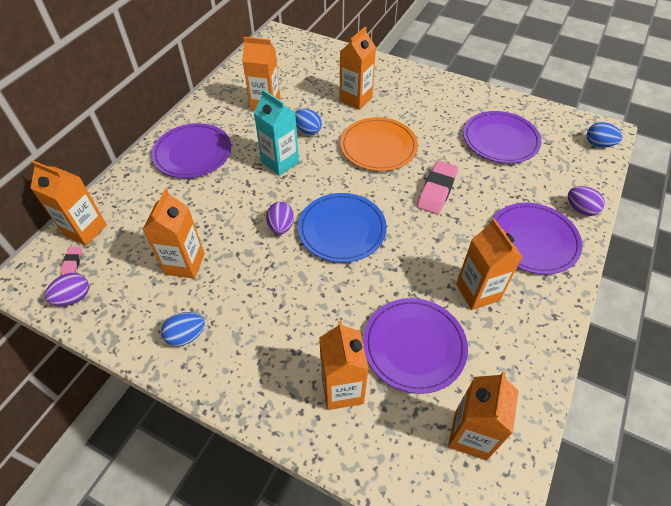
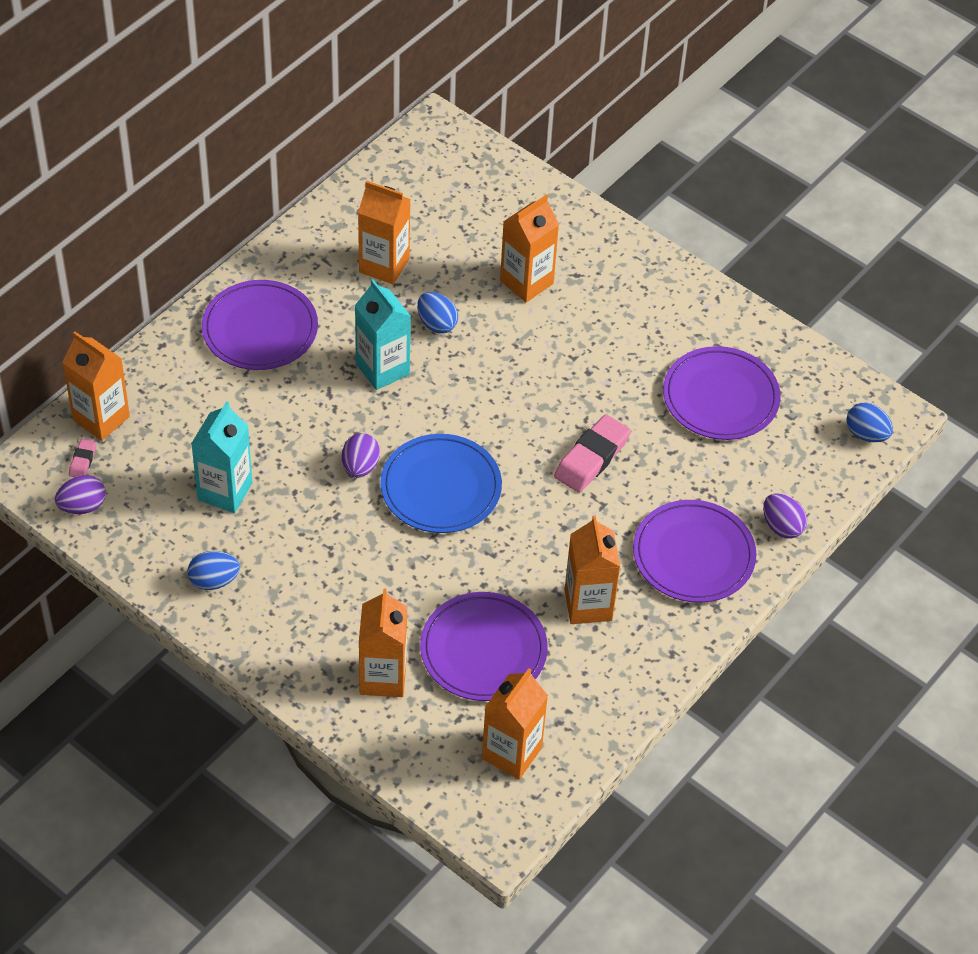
camera: 10 degrees right, 0 degrees up
(185, 264) = (225, 491): orange carton -> turquoise carton
(378, 147) = (533, 372): orange plate -> none

